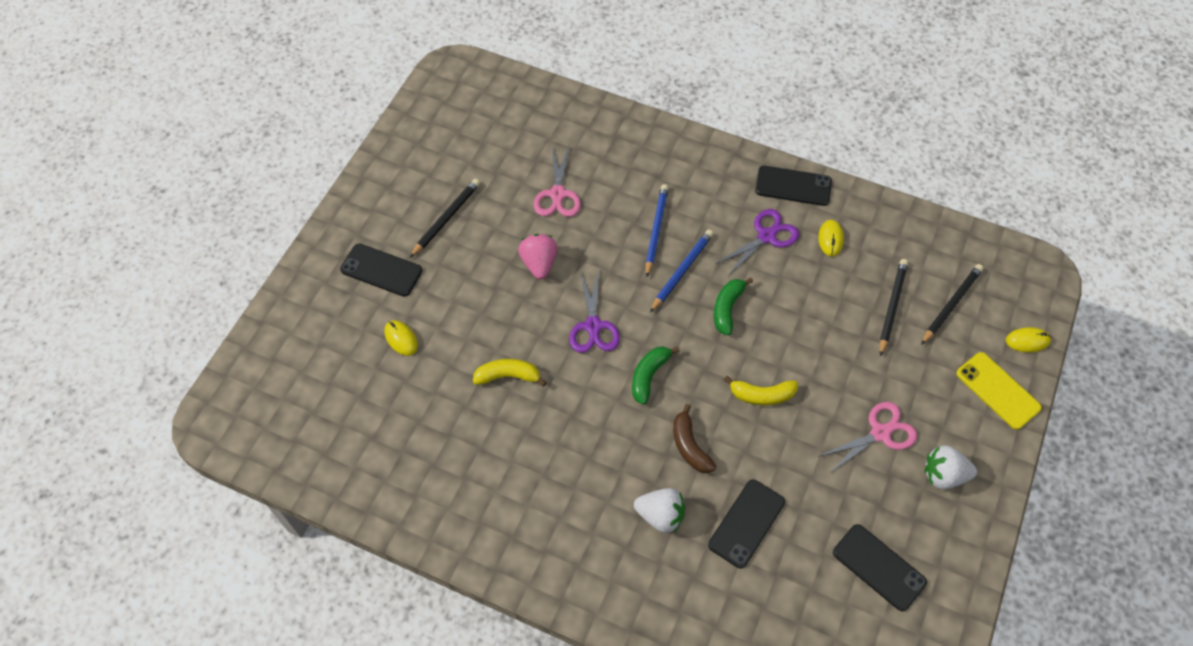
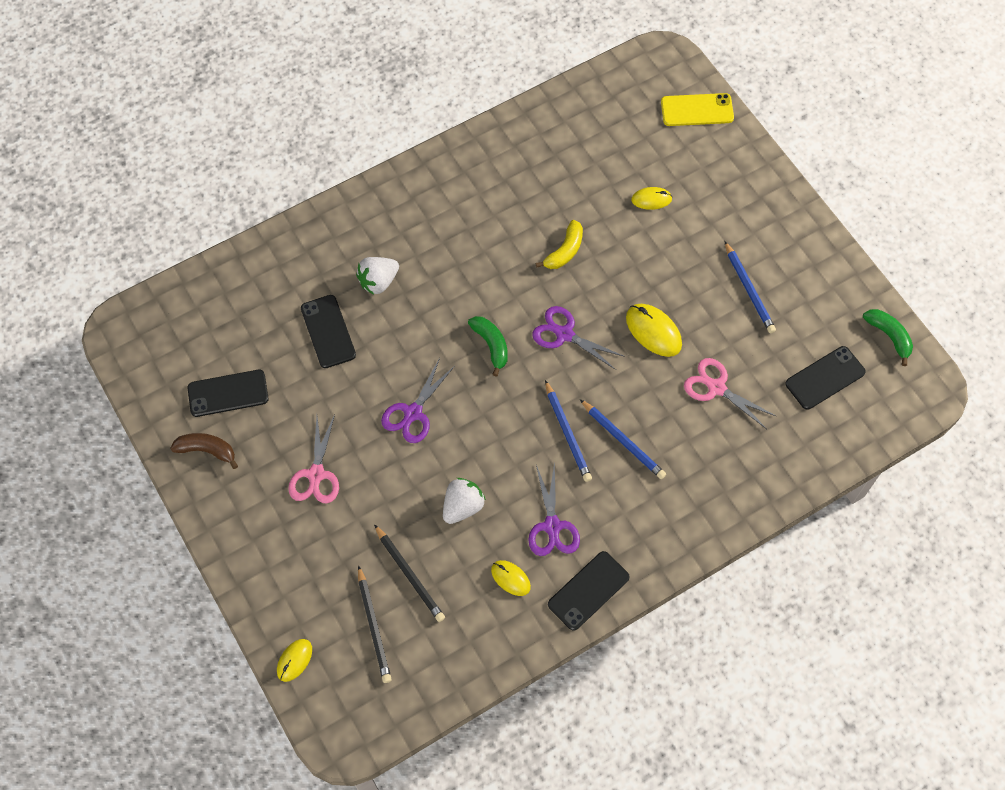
camera: 125 degrees right, 5 degrees up
(381, 270) = (727, 218): black phone -> black phone (825, 378)
(446, 218) = (748, 289): black pencil -> blue pencil
(539, 263) = (653, 331): pink strawberry -> yellow mouse
(690, 446) = (413, 335): brown banana -> brown banana (207, 450)
(727, 308) = (506, 443): green banana -> green banana (889, 336)
(762, 395) = (413, 413): yellow banana -> purple scissors
(943, 475) = (249, 493): white strawberry -> white strawberry (462, 506)
(998, 391) = (275, 595): yellow phone -> yellow phone (697, 110)

